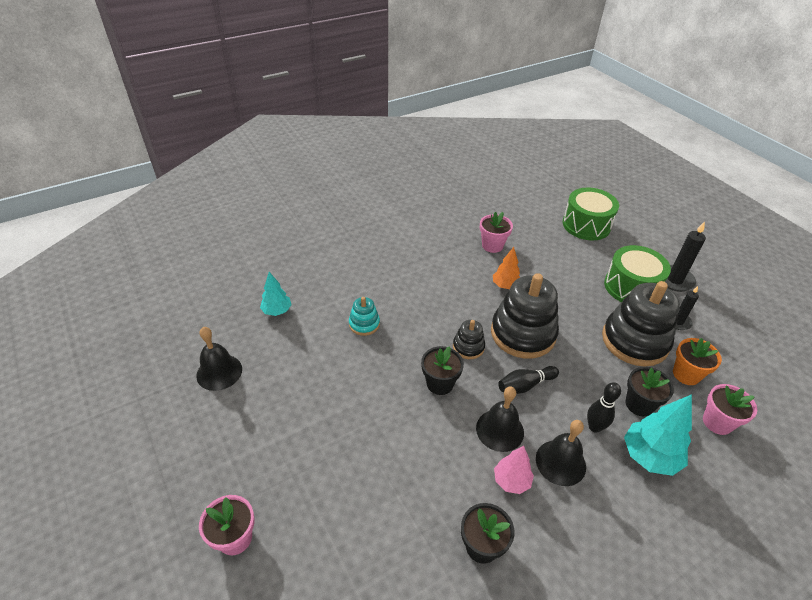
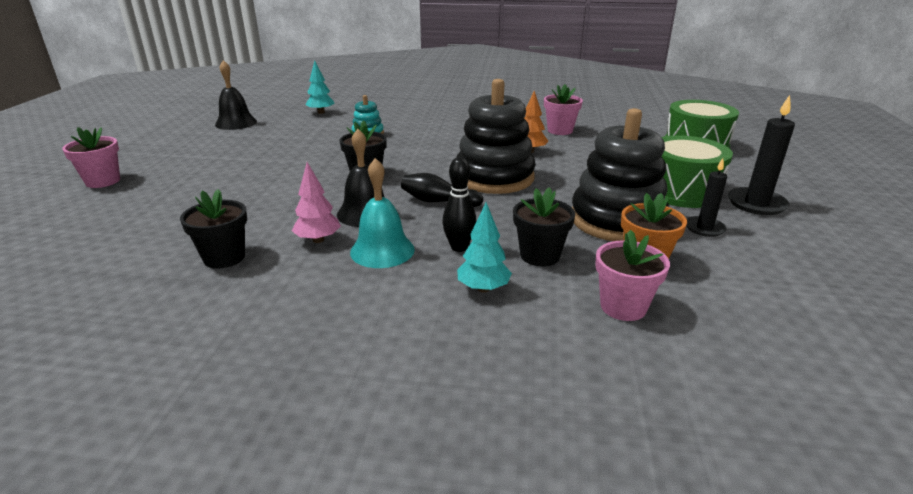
camera: 40 degrees right, 15 degrees down
(468, 347) = (428, 168): black stacking toy -> none
(560, 462) = (382, 250): black bell -> turquoise bell
(649, 456) = (483, 288): turquoise tree -> turquoise tree, size x0.62

